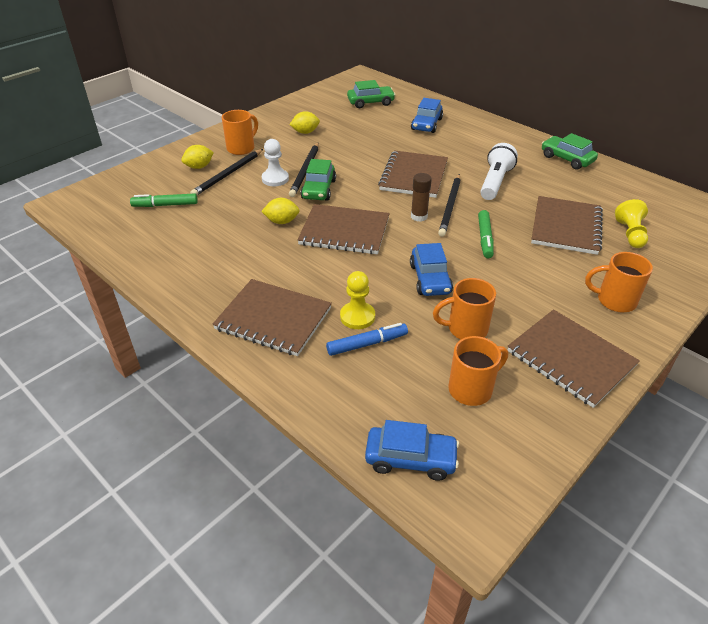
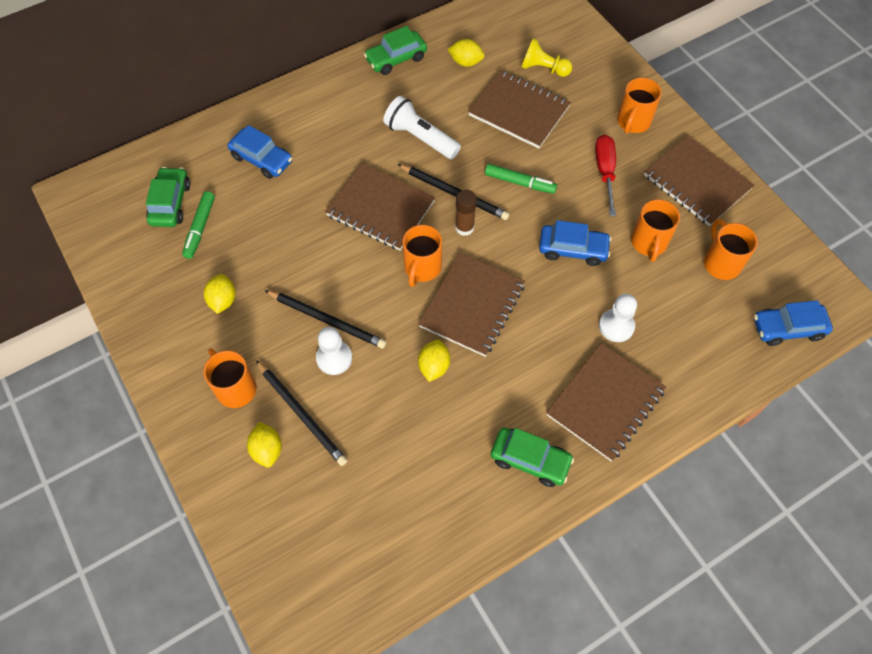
camera: 75 degrees left, 20 degrees up
(165, 205) = (354, 501): green marker -> green marker (200, 228)
(318, 189) = (376, 313): green car -> green car (530, 460)
(357, 317) = (616, 326): yellow pawn -> white pawn
(367, 344) = (655, 327): blue marker -> none
(368, 202) = (422, 268): none -> orange mug
(410, 459) = (787, 328): blue car -> blue car turned 120 degrees counterclockwise
(534, 288) = (605, 172): none -> red screwdriver
(570, 359) = (697, 182): brown notebook -> brown notebook turned 75 degrees clockwise
(595, 191) = (466, 62): none -> yellow lemon

